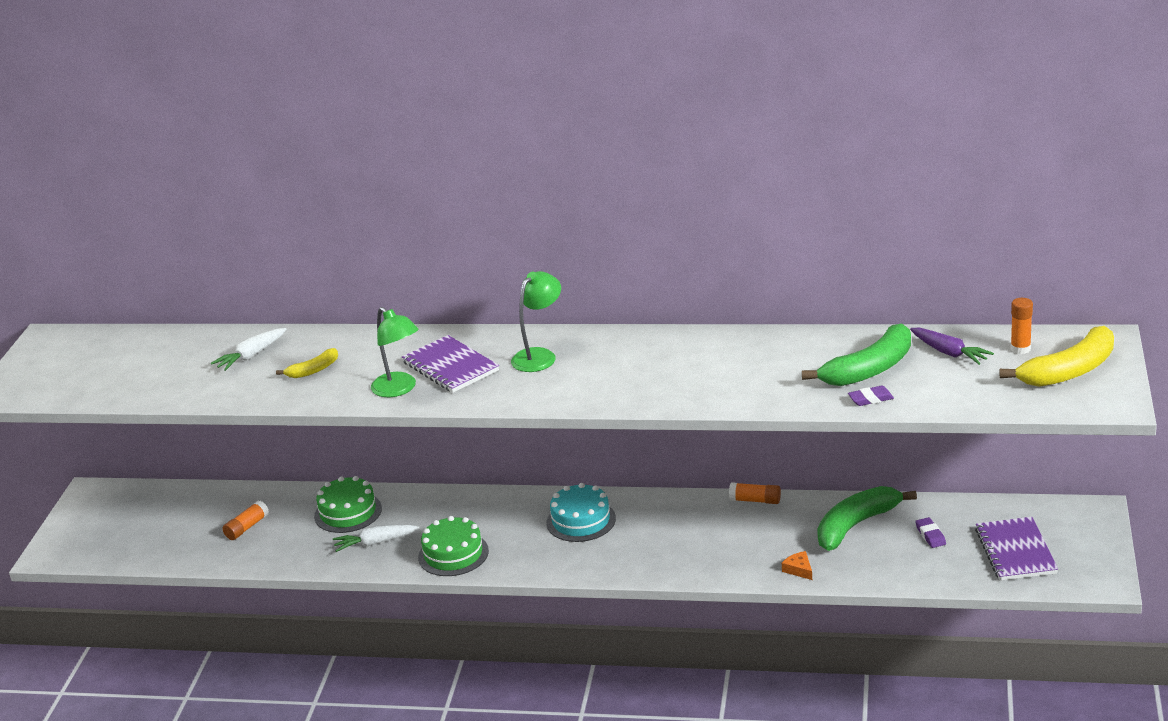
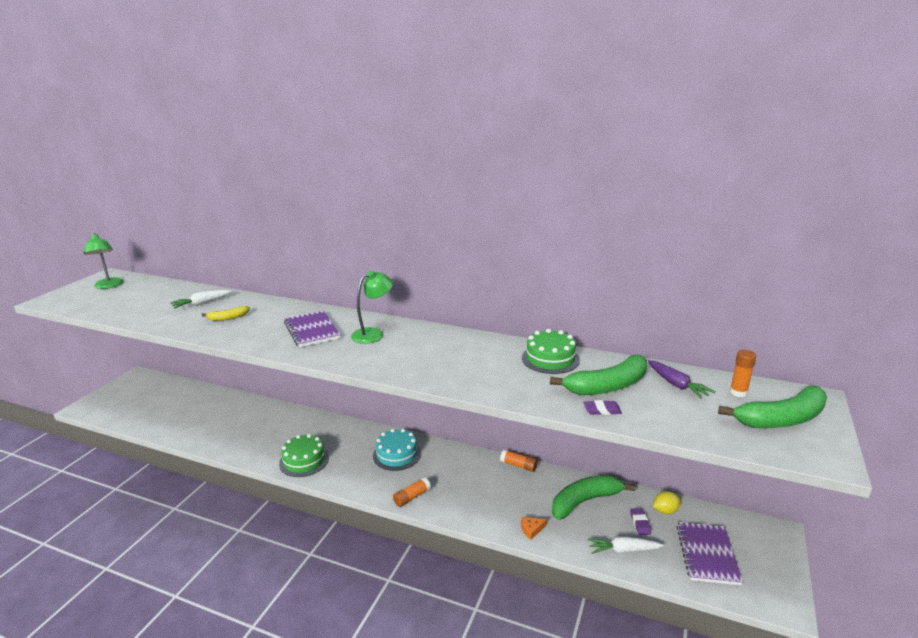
camera: 10 degrees right, 5 degrees down
(247, 527) = (199, 415): orange glue stick -> orange glue stick (412, 497)
(348, 512) = (261, 417): green cake -> green cake (550, 359)
(375, 543) = (263, 441): white carrot -> white carrot (623, 550)
(399, 389) = (268, 339): green lamp -> green lamp (109, 286)
(799, 569) = (531, 529): orange cheese -> orange cheese turned 90 degrees counterclockwise
(959, 515) = (665, 511): none -> yellow lemon
(1069, 371) = (782, 419): yellow banana -> green banana

